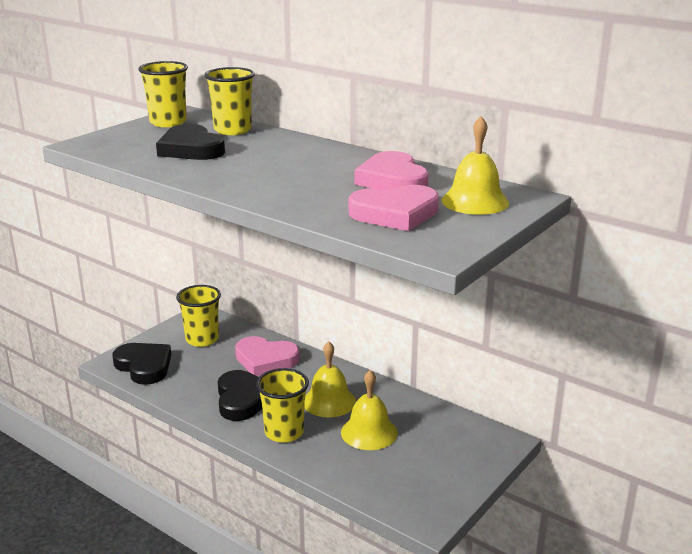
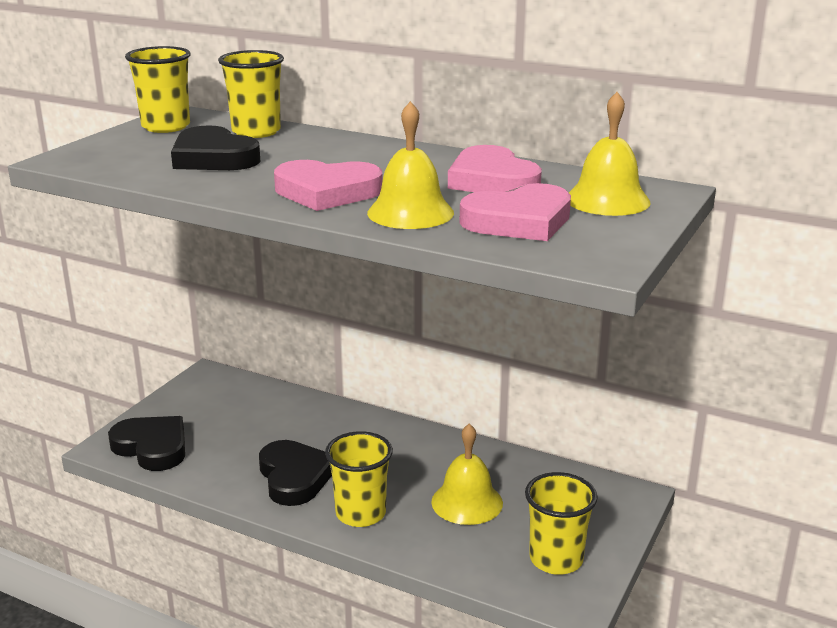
camera: 10 degrees left, 0 degrees up
(202, 339) = (219, 405): yellow cup -> yellow cup (556, 559)
(265, 360) = (308, 424): pink heart -> pink heart (327, 192)
(329, 401) = (405, 468): yellow bell -> yellow bell (410, 212)

